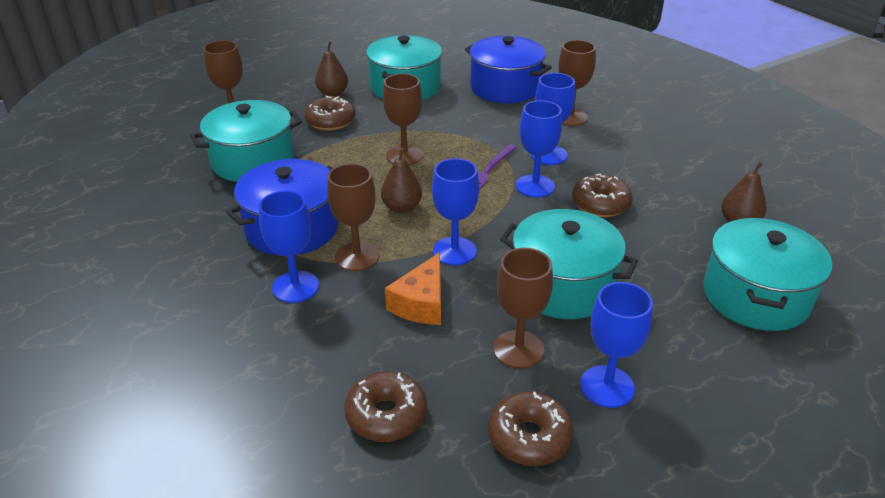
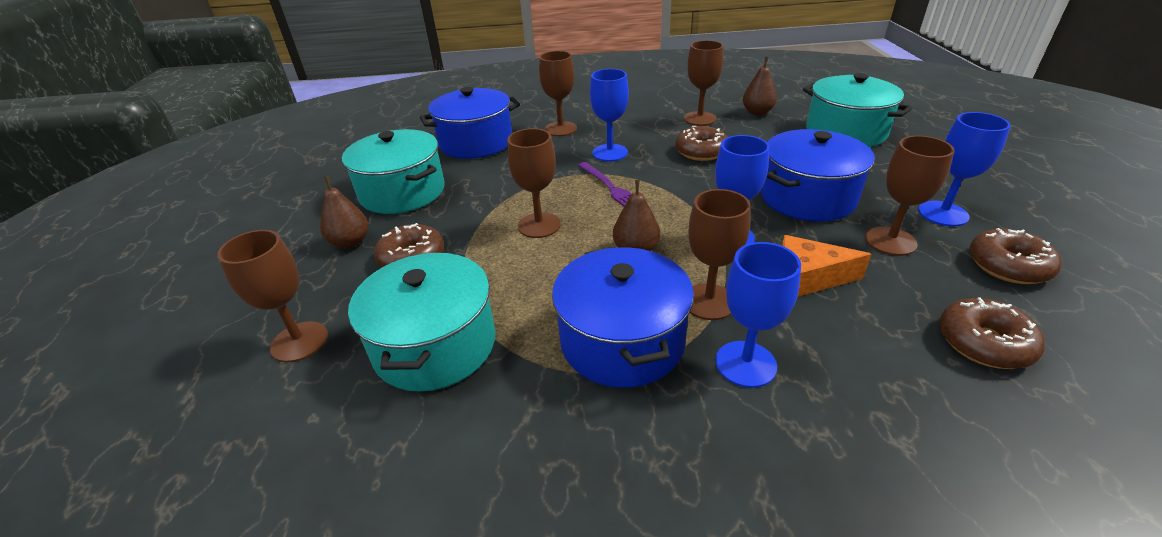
camera: 60 degrees left, 0 degrees up
(421, 303) = (808, 277): orange cheese -> orange cheese turned 135 degrees clockwise
(535, 186) = (653, 171): blue goblet -> none
(563, 286) = (807, 197): turquoise pot -> blue pot
(678, 187) = (699, 119): none -> brown goblet

